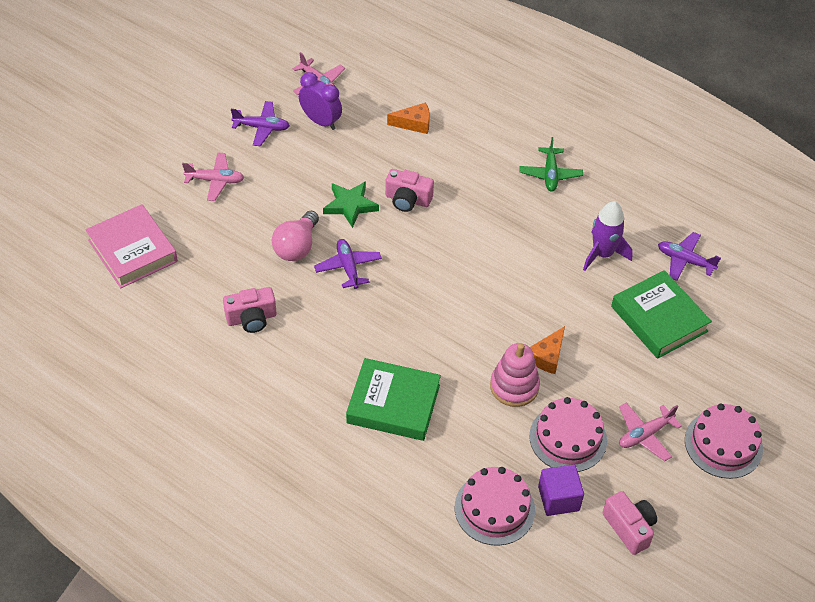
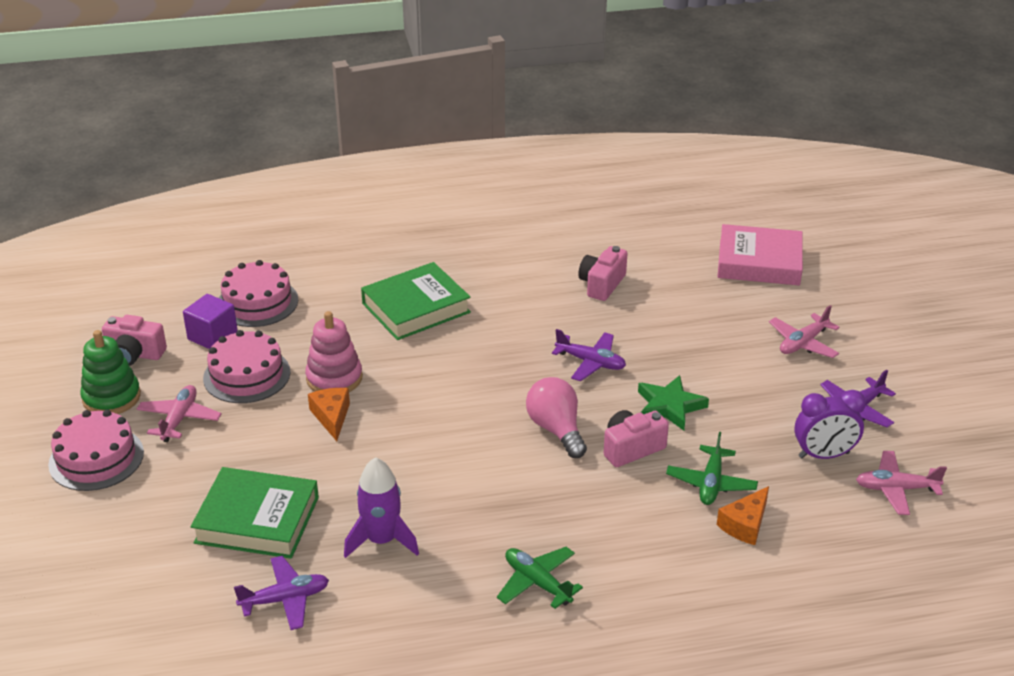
camera: 135 degrees right, 15 degrees down
(296, 247) = (654, 347): pink light bulb -> pink light bulb (556, 429)
(397, 152) = (711, 483): none -> green plane
(676, 494) = (111, 397): none -> green stacking toy

